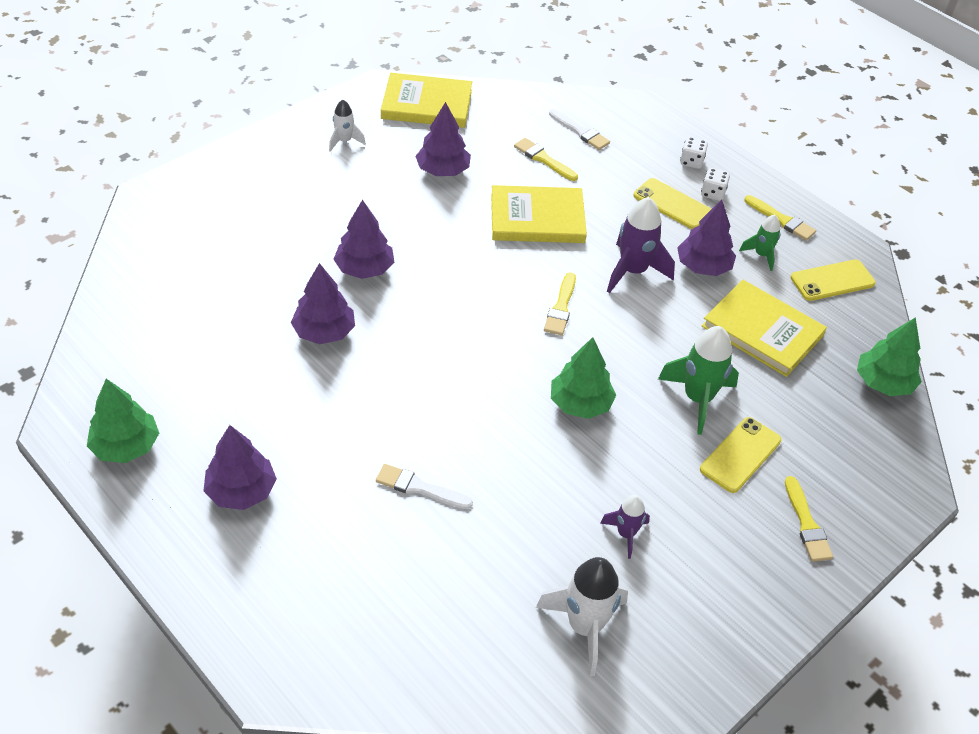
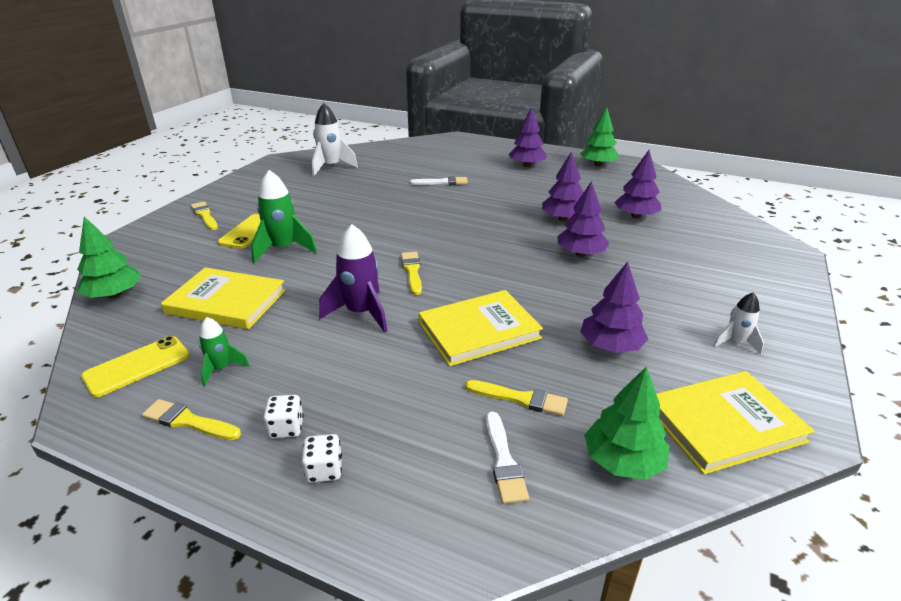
camera: 160 degrees right, 15 degrees down
(580, 131) = (504, 461): white brush -> white brush turned 120 degrees counterclockwise
(580, 403) = (369, 228): green tree -> green tree (623, 461)
(625, 534) = (319, 192): purple rocket -> none
(672, 204) = (338, 394): yellow phone -> none
(703, 267) = (289, 337): purple tree -> purple tree (635, 216)

